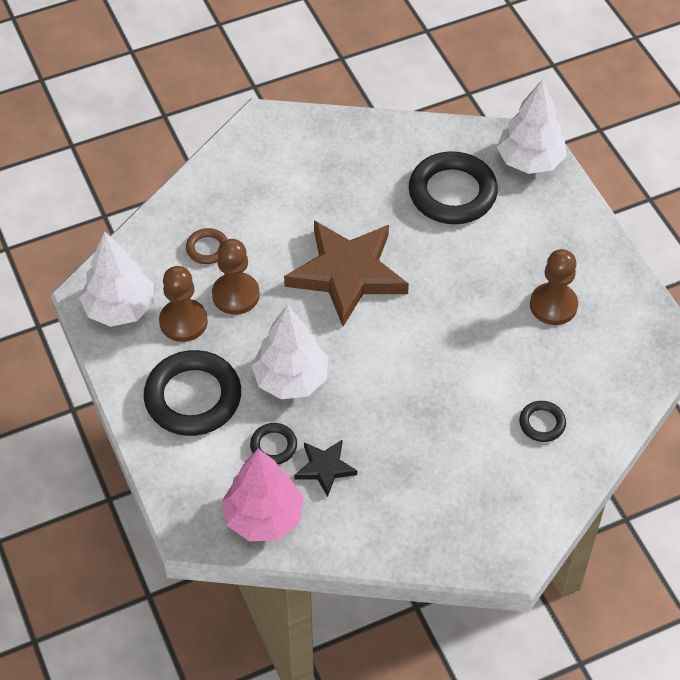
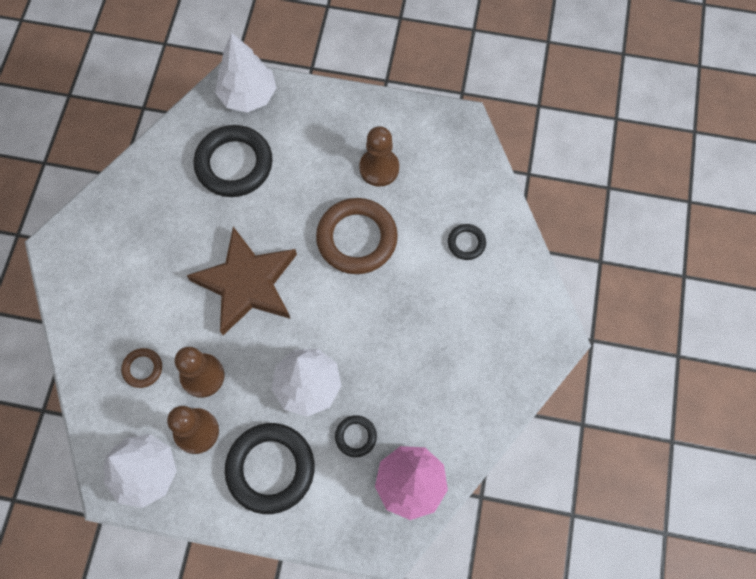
camera: 55 degrees left, 15 degrees up
(325, 468) = (400, 412): black star -> none
(465, 331) = (357, 239): none -> brown ring

